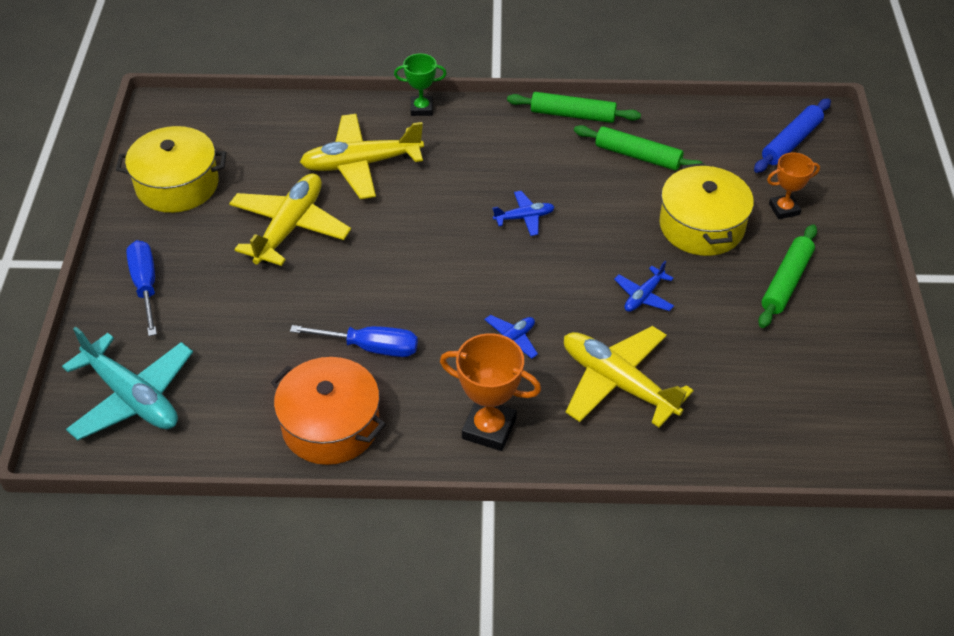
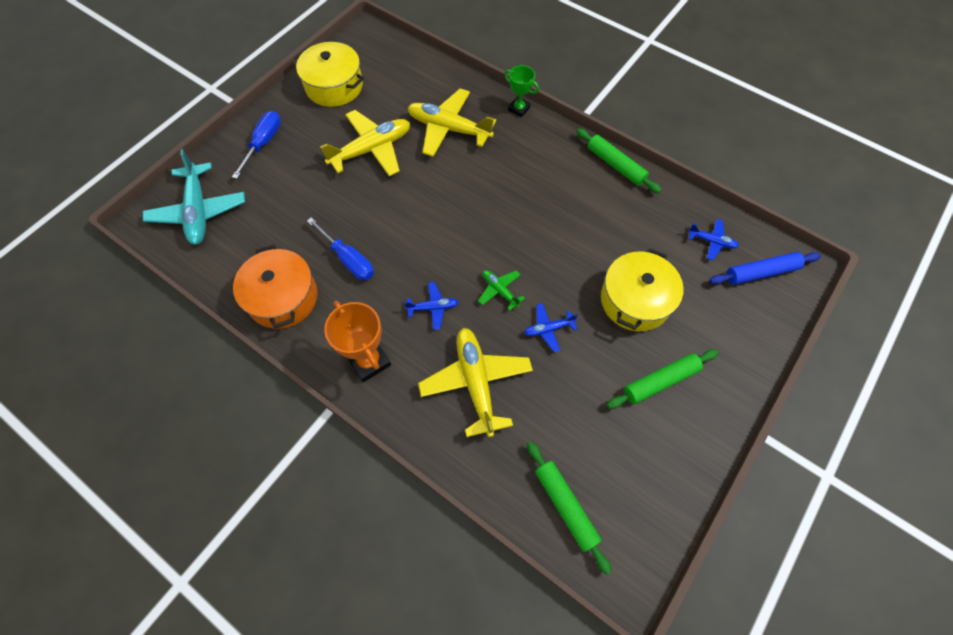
camera: 35 degrees right, 15 degrees up
(524, 217) = (518, 224): blue plane -> blue plane (711, 241)
(563, 288) = (500, 290): none -> green plane
(637, 156) = (635, 221): green rolling pin -> green rolling pin (565, 506)
(784, 209) = (709, 323): orange trophy -> none

